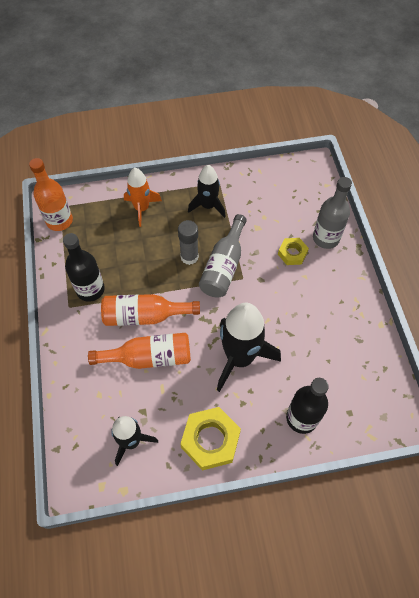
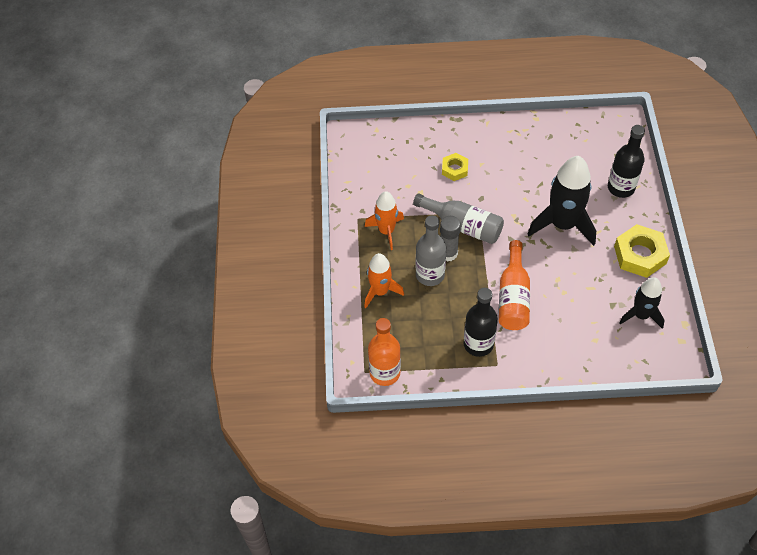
camera: 80 degrees left, 5 degrees down
(149, 357) = (558, 296): orange bottle -> none
(208, 206) = (386, 231): black rocket -> orange rocket
(326, 238) = (440, 141): grey bottle -> grey bottle (430, 275)

